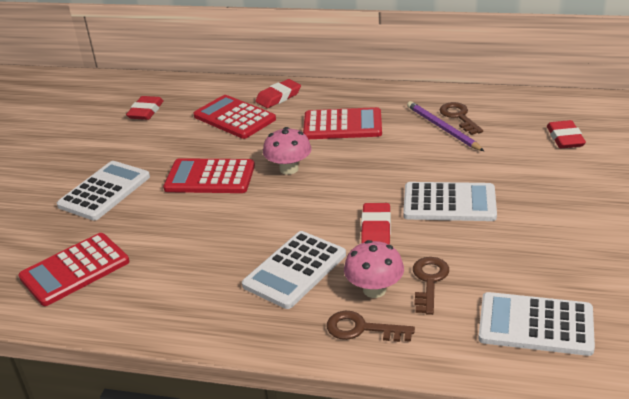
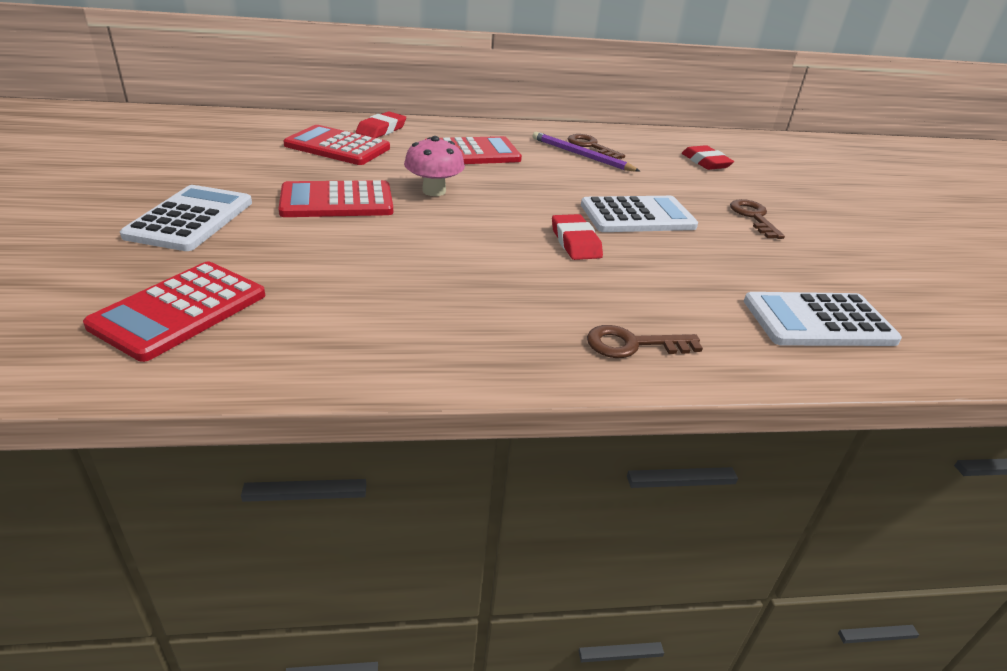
camera: 25 degrees left, 0 degrees up
(146, 111) = (215, 141): red eraser -> none
(295, 270) = (506, 289): white calculator -> none
(374, 289) = (617, 302): pink mushroom -> none
(429, 281) = (673, 288): brown key -> brown key (753, 217)

